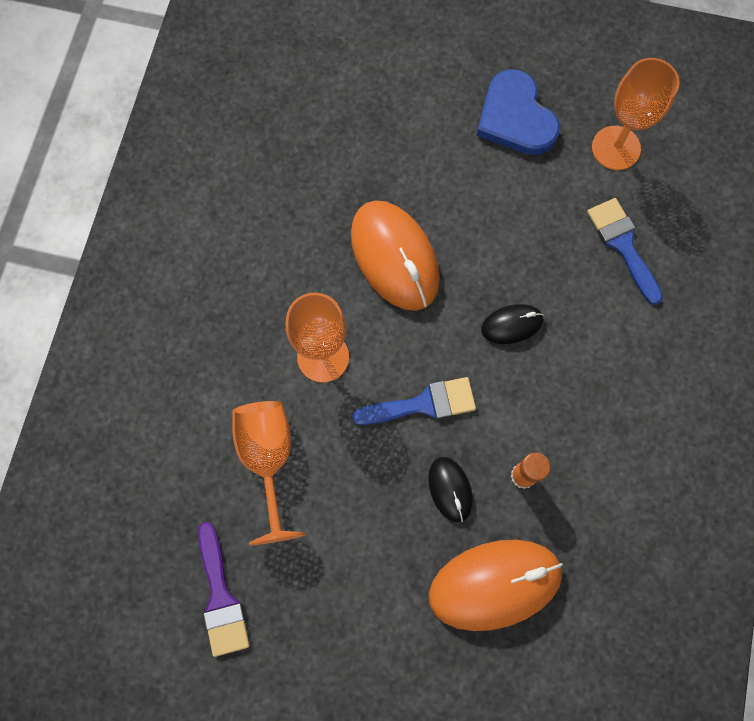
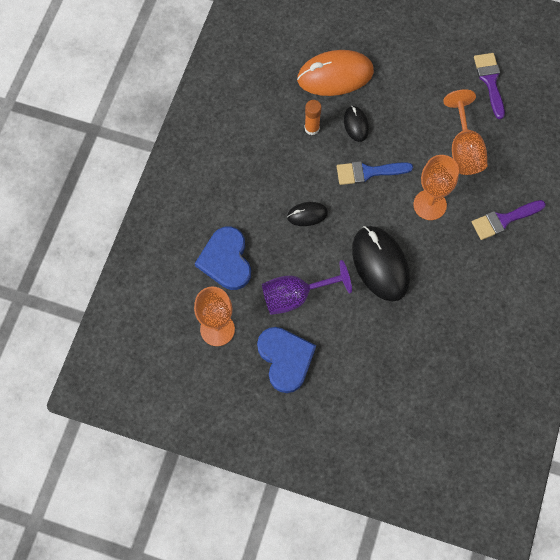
camera: 175 degrees left, 5 degrees down
(208, 341) = (503, 220): none -> purple brush
(394, 257) = (380, 264): orange mouse -> black mouse
(513, 201) = (295, 296): none -> purple goblet
(622, 245) = (226, 260): blue brush -> blue heart

